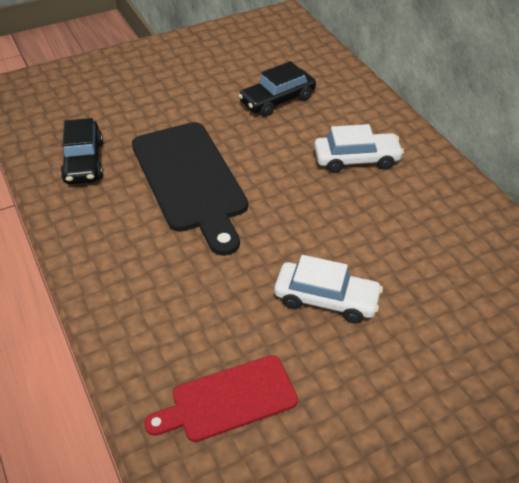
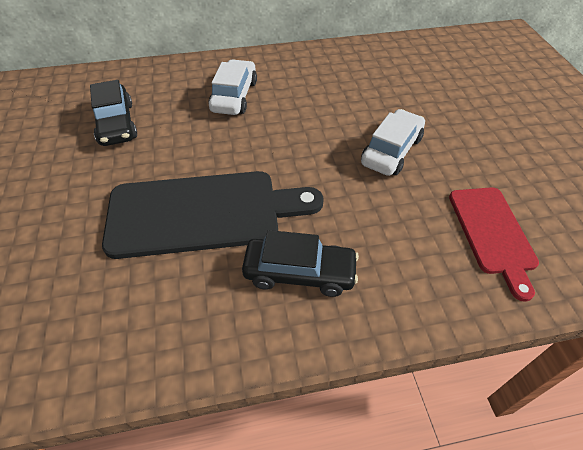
camera: 75 degrees left, 5 degrees up
(83, 162) = (108, 317): black car -> black car (299, 273)

